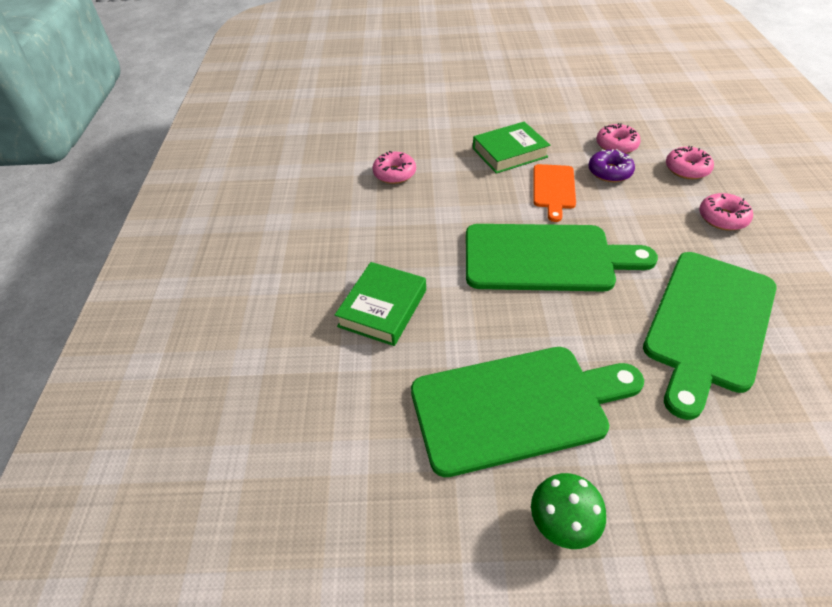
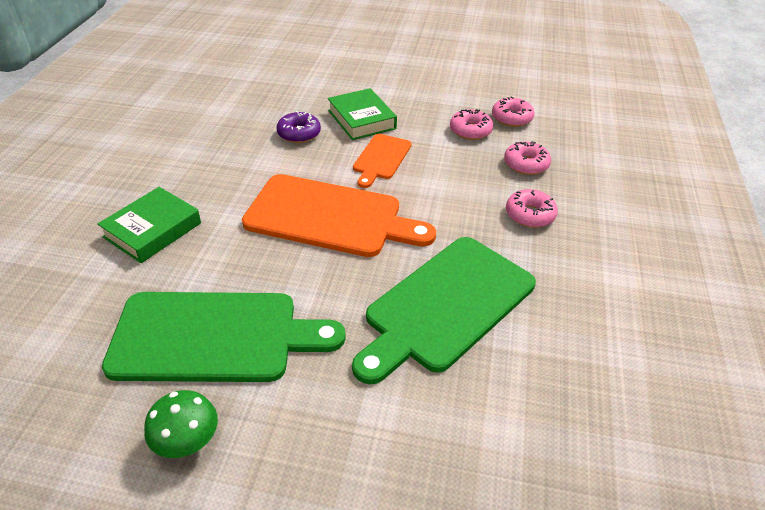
camera: 10 degrees right, 5 degrees down
(394, 173) = (242, 119): pink donut -> pink donut (511, 118)
(509, 153) = (361, 119): green book -> green book turned 75 degrees clockwise
(545, 258) = (330, 217): green cutting board -> orange cutting board
(609, 172) = (446, 153): purple donut -> purple donut (299, 134)

